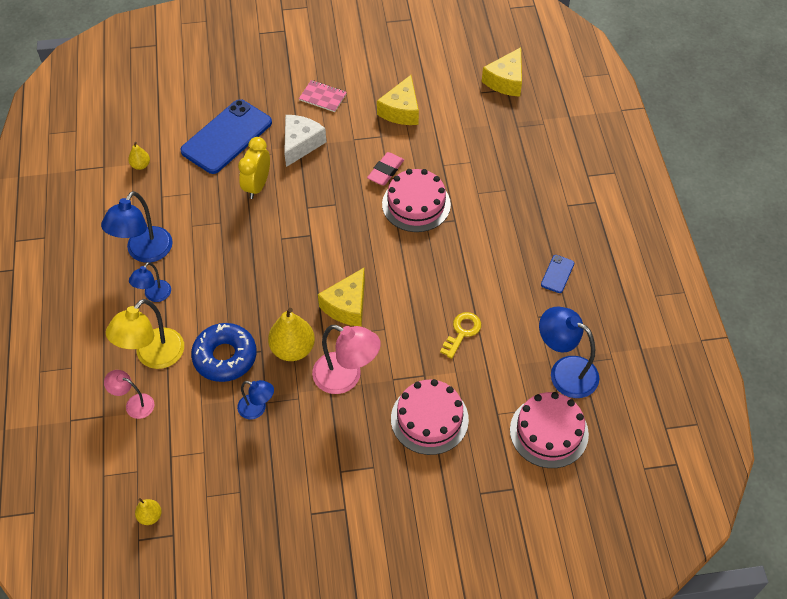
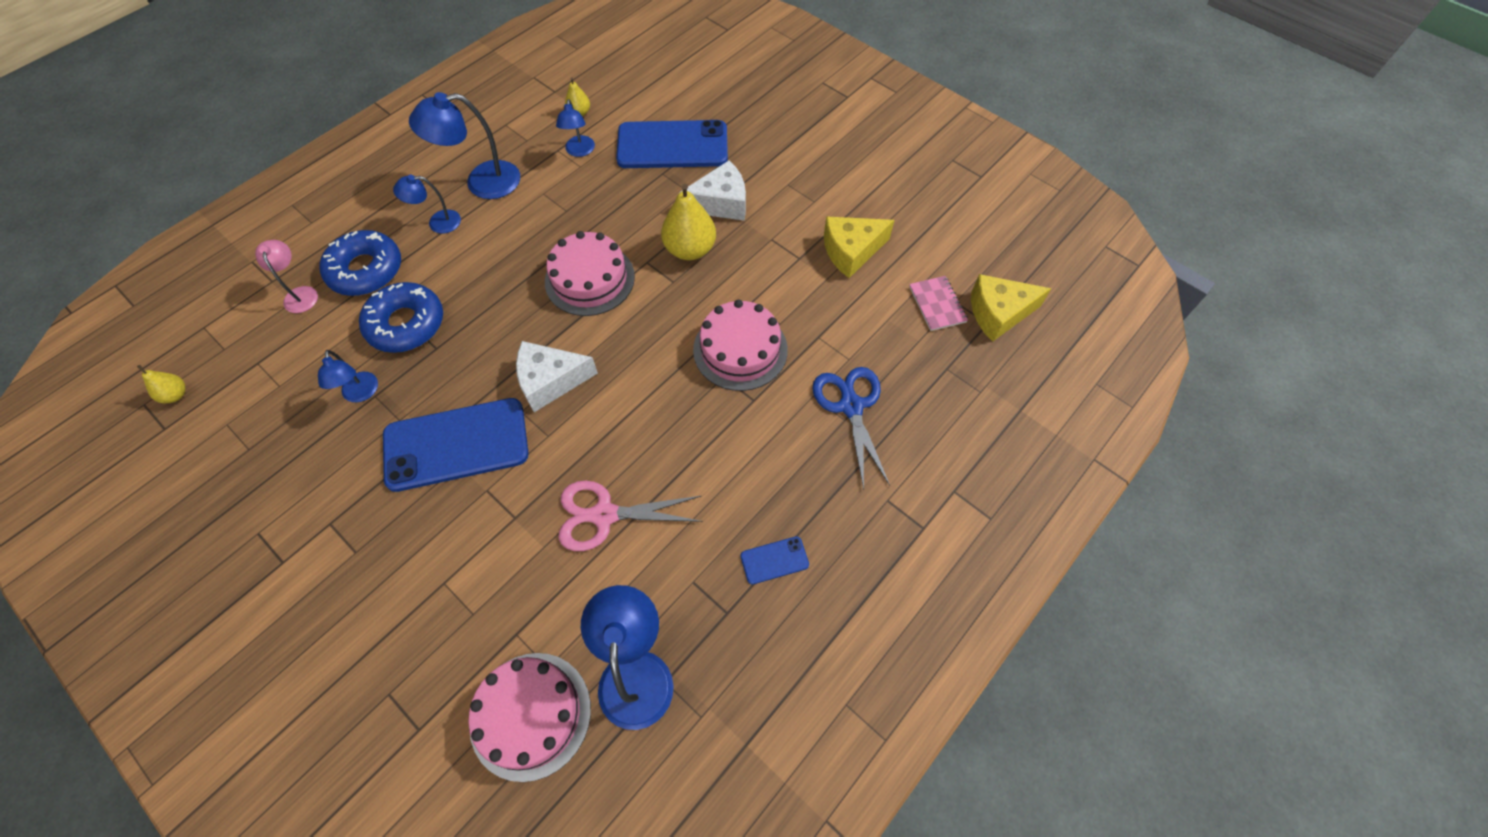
camera: 50 degrees right, 5 degrees up
(153, 356) = (366, 270): yellow lamp -> blue donut
(176, 185) = (579, 151): none -> blue lamp
(257, 186) = (636, 207): yellow clock -> none
(293, 349) = (457, 372): yellow pear -> yellow pear (690, 249)
(323, 97) = (798, 179): pink notebook -> pink notebook (937, 304)
(346, 377) = (456, 444): pink lamp -> blue phone
(347, 306) = (550, 381): yellow cheese -> white cheese
(385, 171) = (757, 293): pink eraser -> none
(429, 419) = (458, 564): pink cake -> pink cake (590, 279)
(462, 332) = (604, 515): yellow key -> pink scissors
(500, 181) = (851, 406): none -> blue scissors

